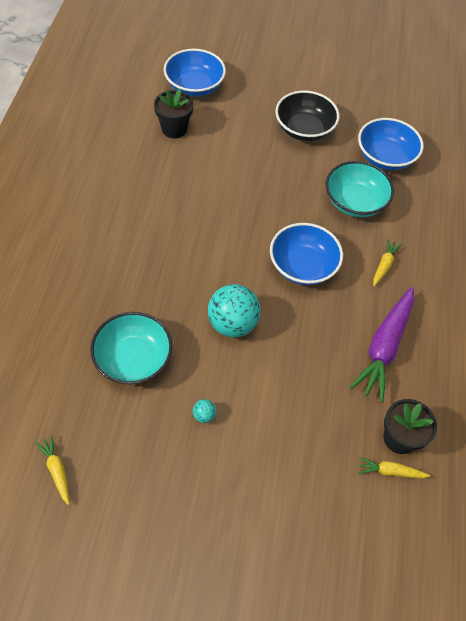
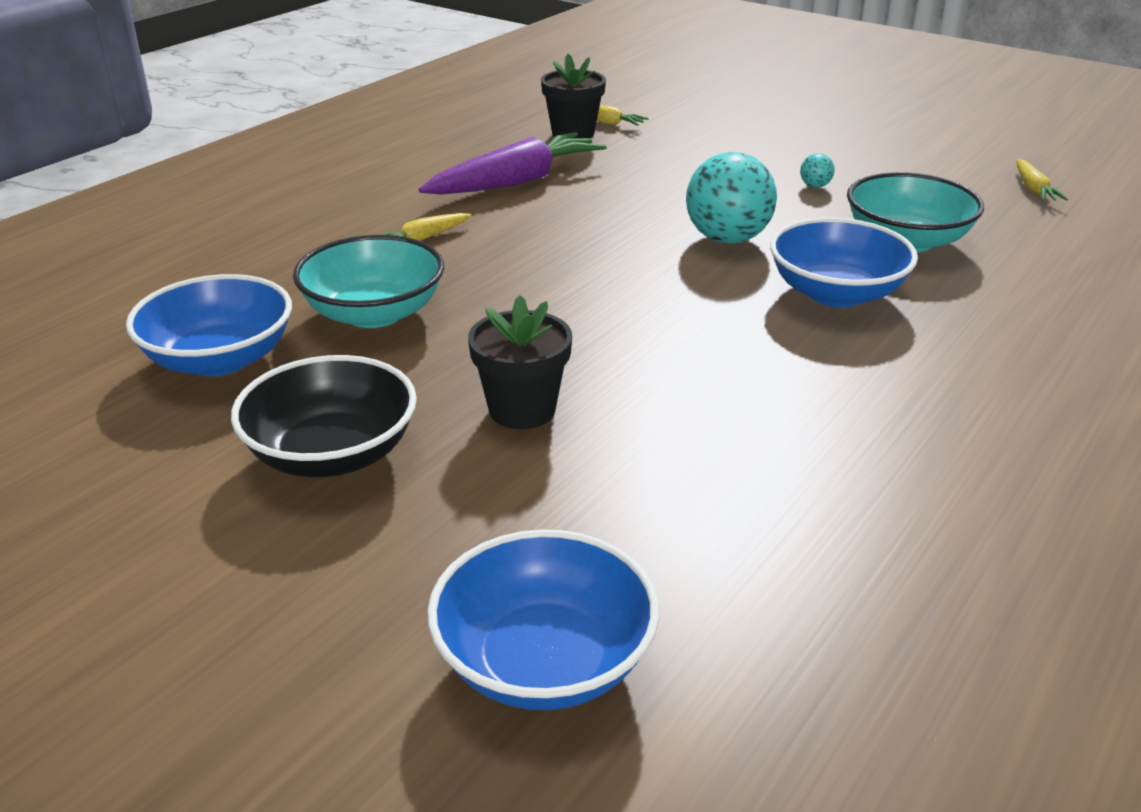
camera: 150 degrees left, 25 degrees down
(174, 129) = (682, 546): black flower pot -> black flower pot (522, 410)
(302, 266) = (560, 265): blue bowl -> blue bowl (836, 293)

